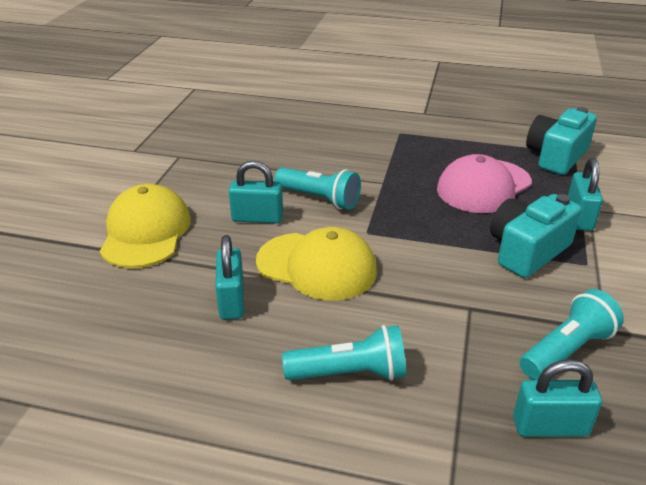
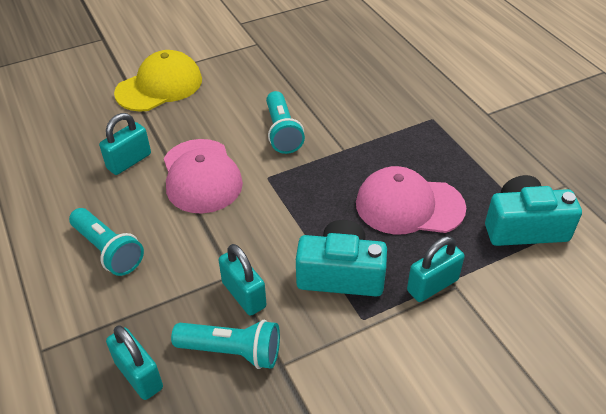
camera: 50 degrees right, 10 degrees up
(257, 218) = (225, 119): turquoise padlock -> turquoise padlock (244, 295)
(317, 266) = (201, 176): yellow cap -> pink cap

